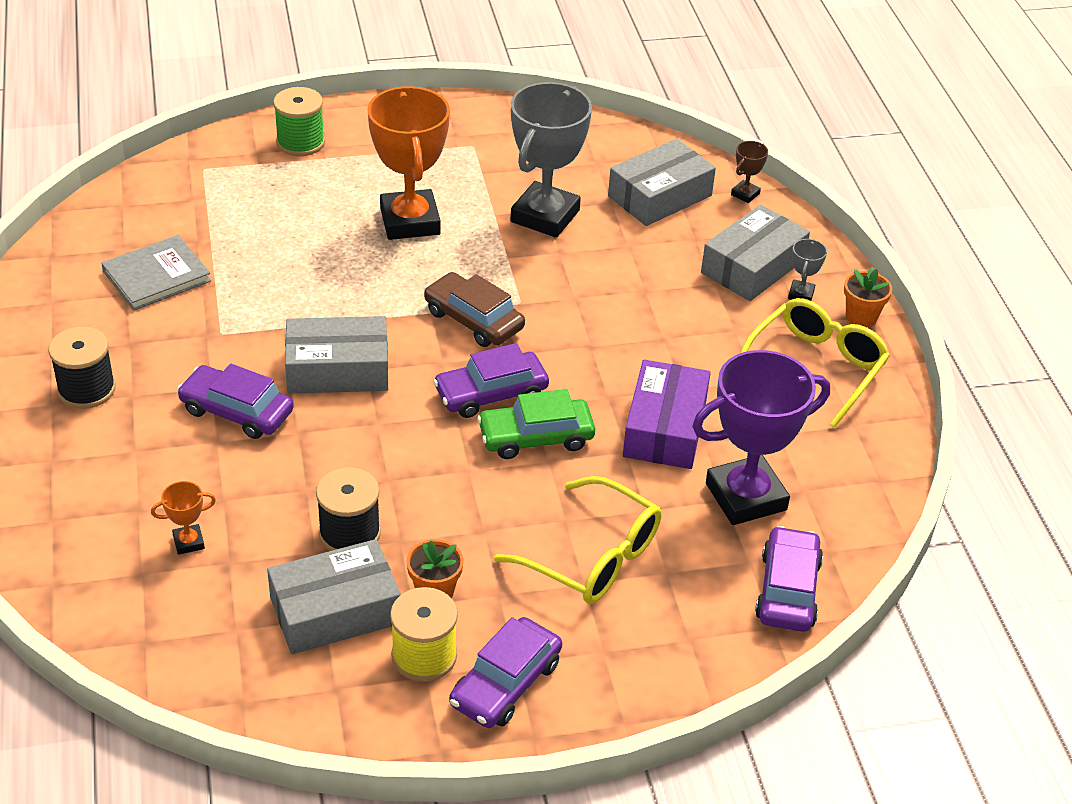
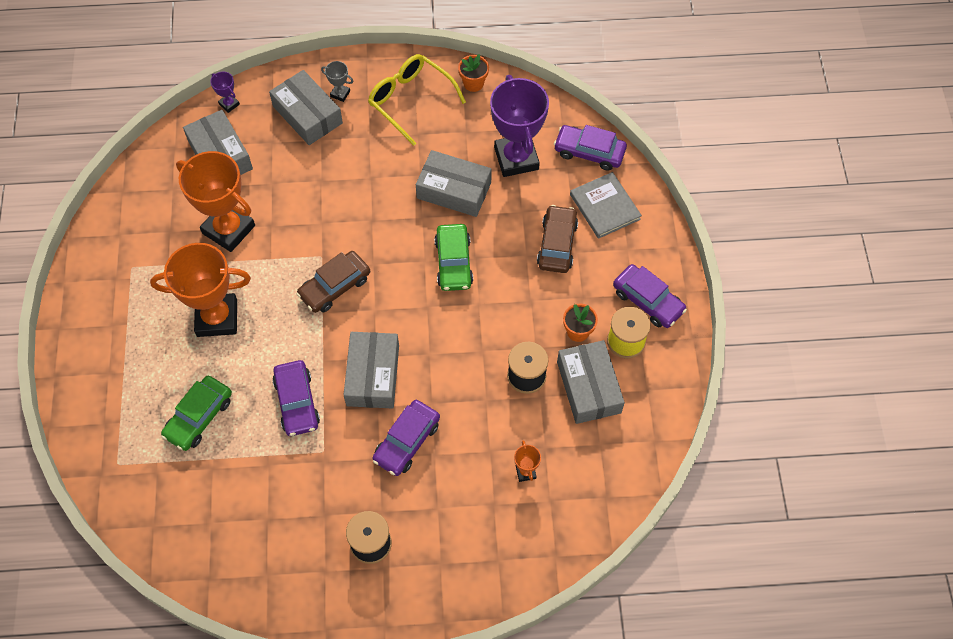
camera: 80 degrees left, 20 degrees up
(156, 276) = (249, 497): grey book -> grey book (605, 207)
(267, 223) = (199, 417): none -> green car
(300, 142) = (98, 389): green spool -> none
(491, 393) = (410, 283): purple car -> purple car (297, 402)
(545, 216) = (228, 229): grey trophy -> orange trophy
(593, 557) = (557, 244): yellow glasses -> brown car
(665, 428) = (454, 190): purple box -> grey box
(745, 194) = (229, 104): brown trophy -> purple trophy
(861, 317) = (367, 66): orange flower pot -> orange flower pot (473, 83)

